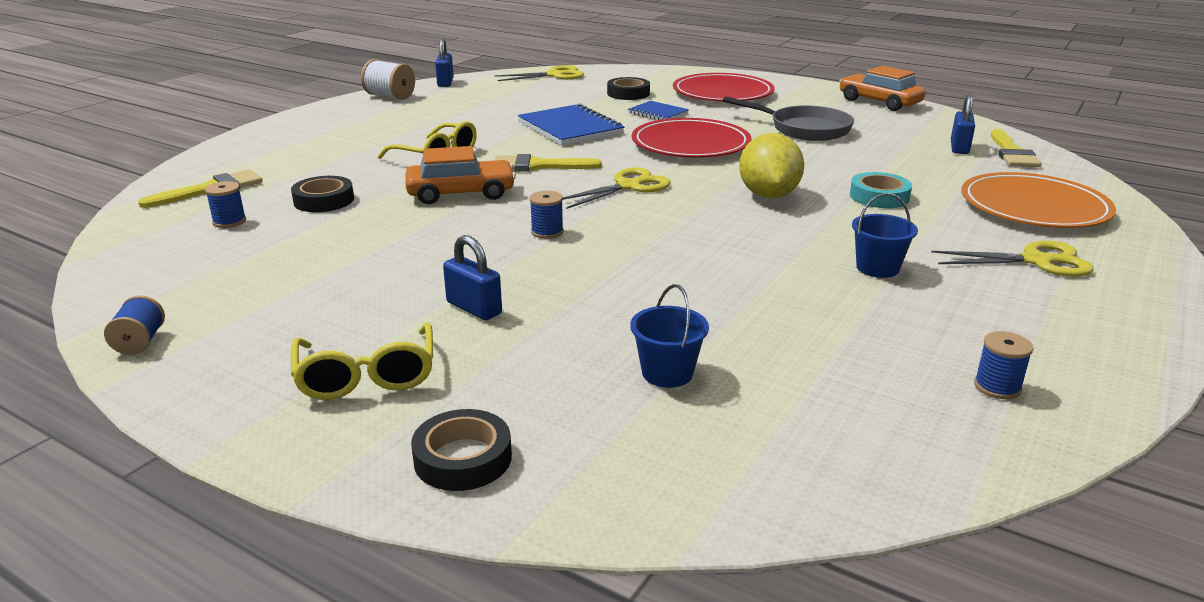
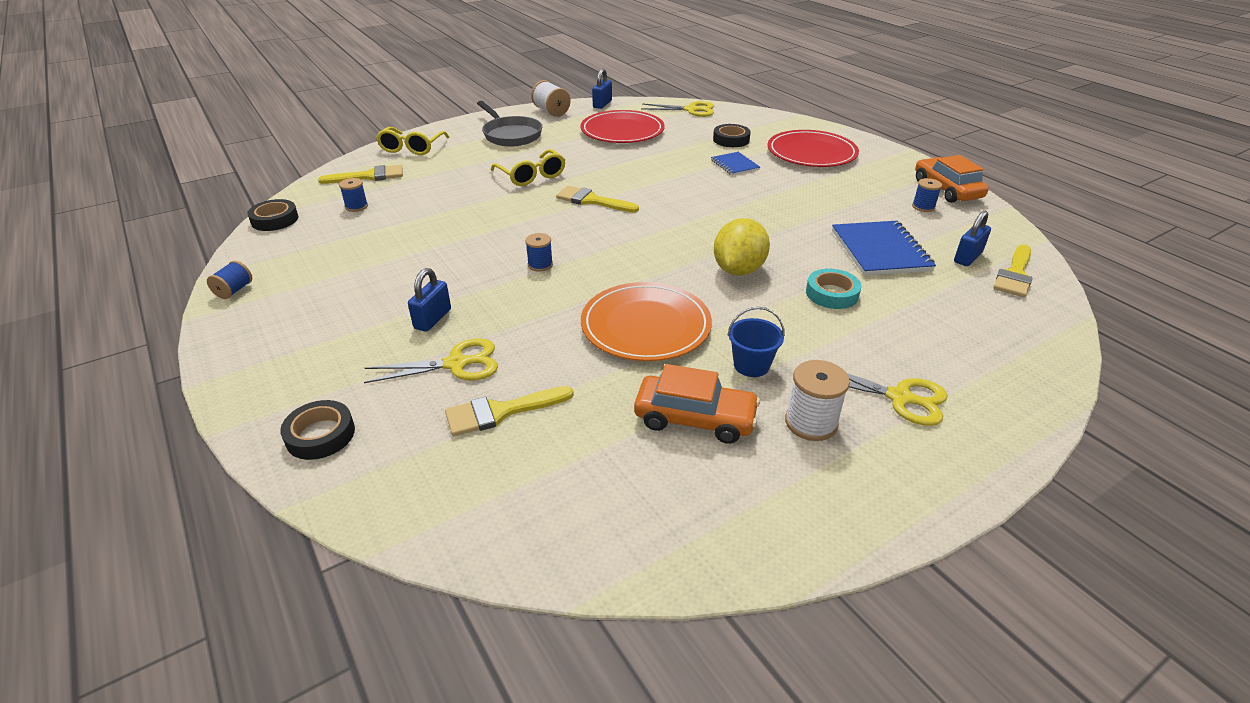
camera: 25 degrees right, 10 degrees up
(324, 200) = (425, 201): black tape -> black tape (275, 220)
(367, 375) = (325, 354): yellow glasses -> yellow glasses (412, 148)
(461, 193) = (516, 215): orange car -> orange car (695, 418)
(474, 308) = (433, 319): blue padlock -> blue padlock turned 45 degrees clockwise
(570, 128) = (651, 168): blue notebook -> blue notebook (880, 250)
(628, 186) = (638, 235): yellow scissors -> yellow scissors (456, 364)
(667, 373) = (501, 412): blue bucket -> yellow brush
(690, 144) = (729, 203): red plate -> red plate (622, 131)
(804, 129) = (843, 206): grey pan -> grey pan (511, 135)
(987, 299) = (811, 422): none -> white spool
(997, 387) = (724, 506): blue spool -> blue spool (923, 207)
(1034, 207) = (966, 340): orange plate -> orange plate (645, 326)

